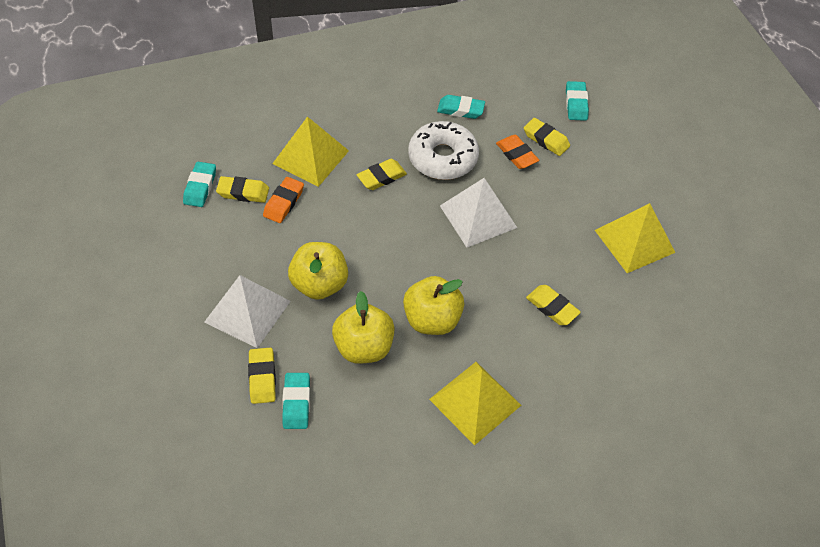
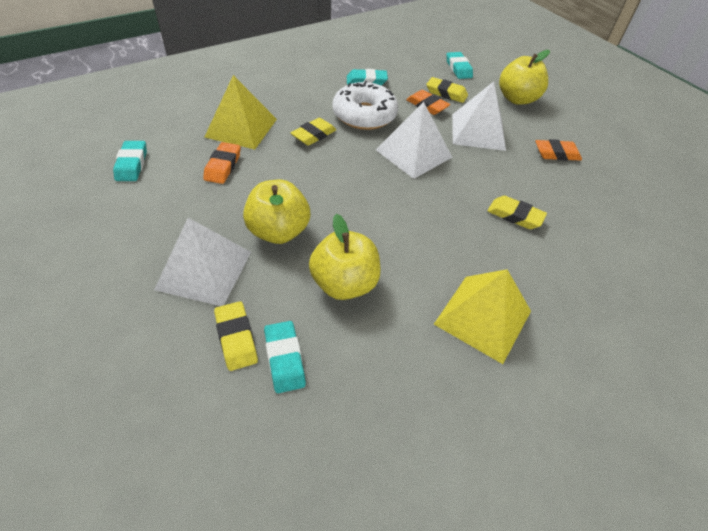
camera: 15 degrees left, 5 degrees down
(243, 192) = (179, 163): yellow eraser -> none
(432, 319) = (406, 245): yellow apple -> yellow apple (517, 99)
(559, 198) = (478, 131): none -> white pyramid
(634, 241) = (556, 154): yellow pyramid -> orange eraser

